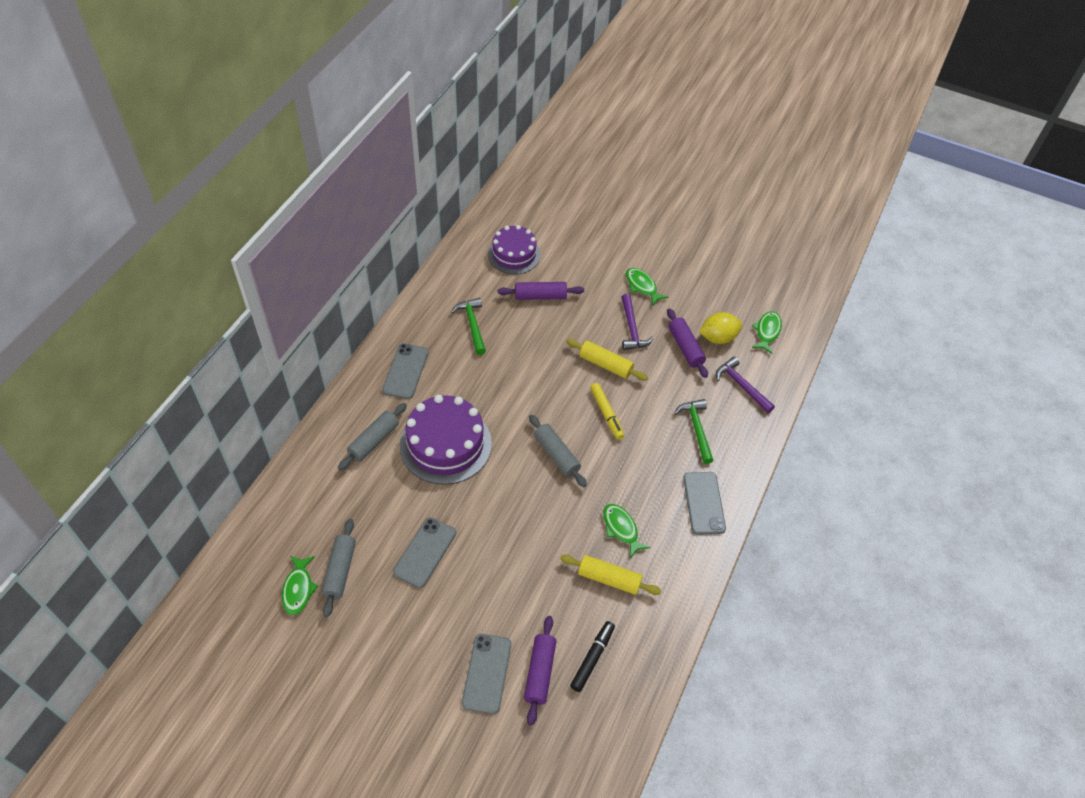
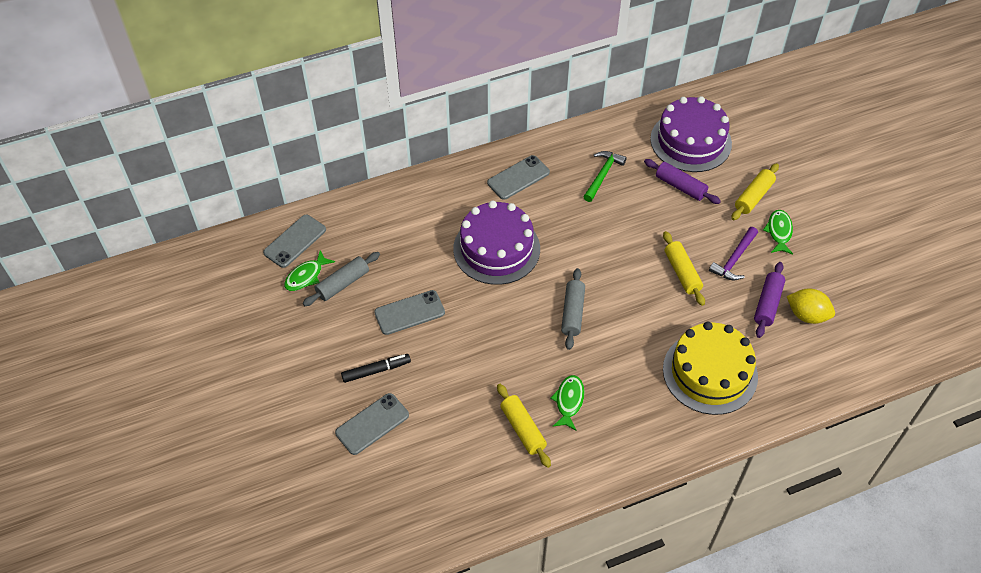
camera: 45 degrees right, 0 degrees up
(374, 441) = (448, 212): grey rolling pin -> none
(514, 254) = (690, 141): purple cake -> purple cake, size x1.51
(540, 672) = (408, 452): purple rolling pin -> none
(592, 658) = (454, 473): black marker -> black marker (376, 370)
(600, 270) = (753, 197): none -> yellow rolling pin
(606, 414) = (644, 310): yellow marker -> none
(696, 429) = (710, 372): green hammer -> yellow cake
(703, 503) = (656, 431): grey phone -> grey phone (295, 241)
(741, 386) = (787, 367): purple hammer -> none
(767, 331) = (860, 340): green fish -> none

